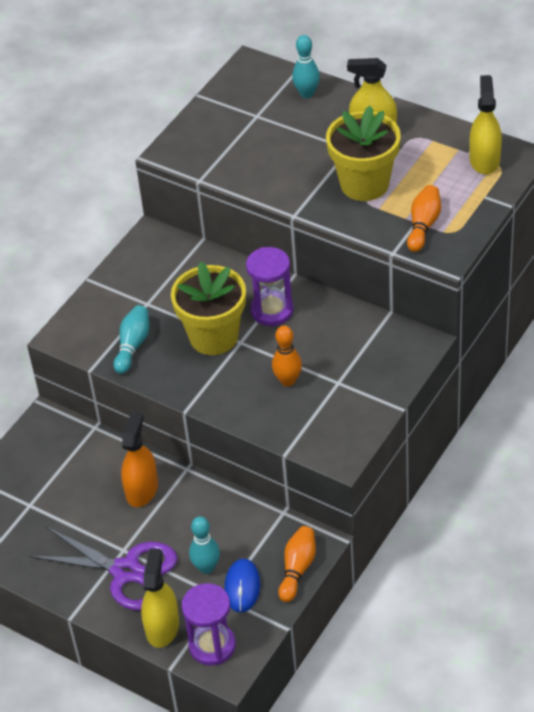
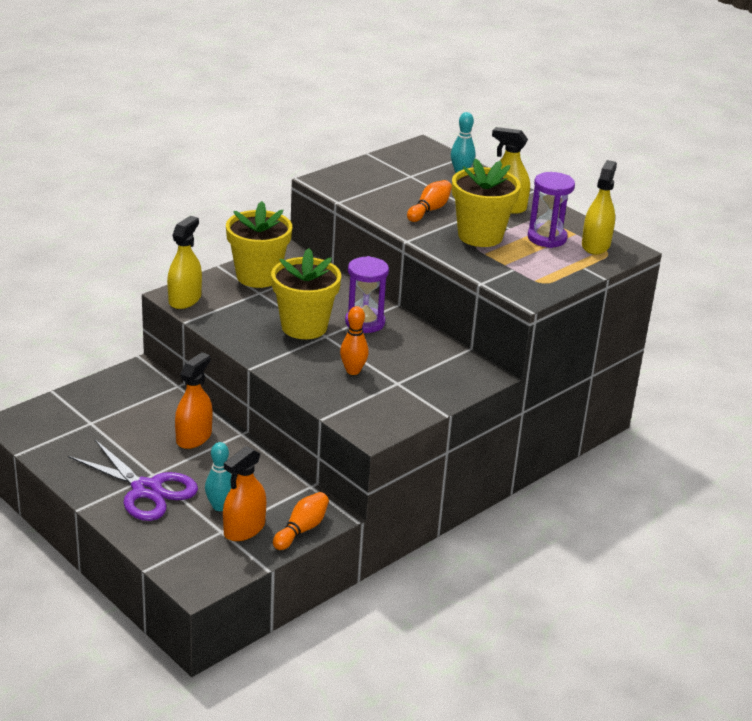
camera: 10 degrees right, 15 degrees down
(133, 346) = (231, 315): turquoise bowling pin -> none
(136, 281) = (258, 276): none -> yellow flower pot
(162, 627) = (155, 538): yellow spray bottle -> yellow spray bottle (185, 299)
(212, 645) = (192, 564): purple hourglass -> purple hourglass (547, 238)
(242, 587) = (244, 529): blue mouse -> orange spray bottle
(423, 225) = (518, 272): orange bowling pin -> orange bowling pin (429, 210)

